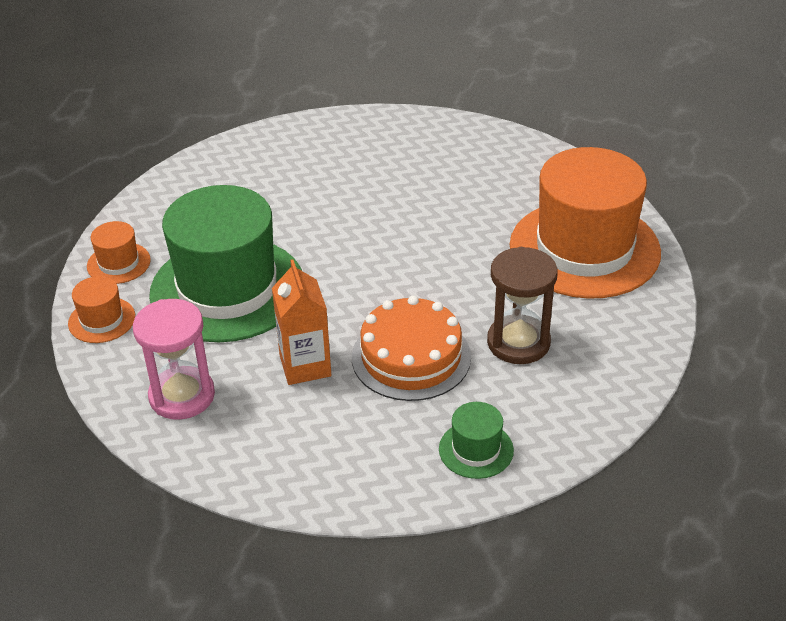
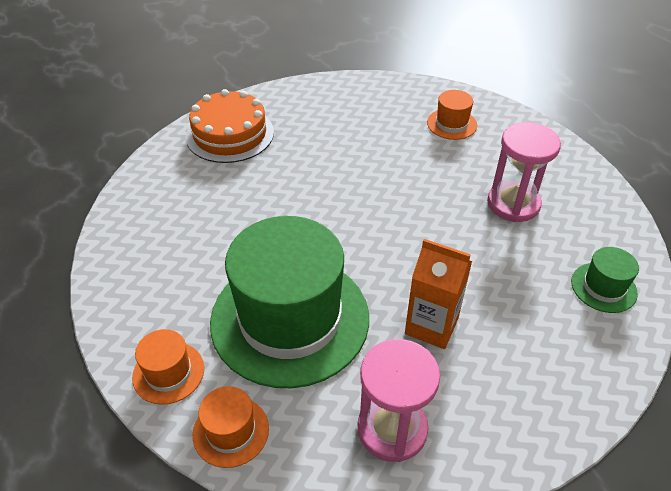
camera: 50 degrees left, 5 degrees up
(411, 357) = (478, 262): orange cake -> orange cake (230, 134)
(518, 342) = (513, 204): brown hourglass -> pink hourglass
(584, 249) = (451, 124): orange hat -> orange hat, size x0.42

